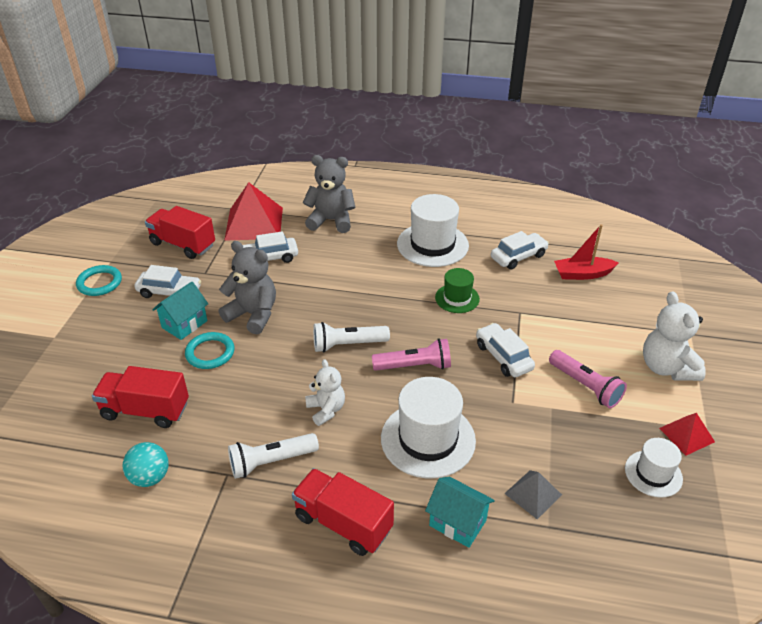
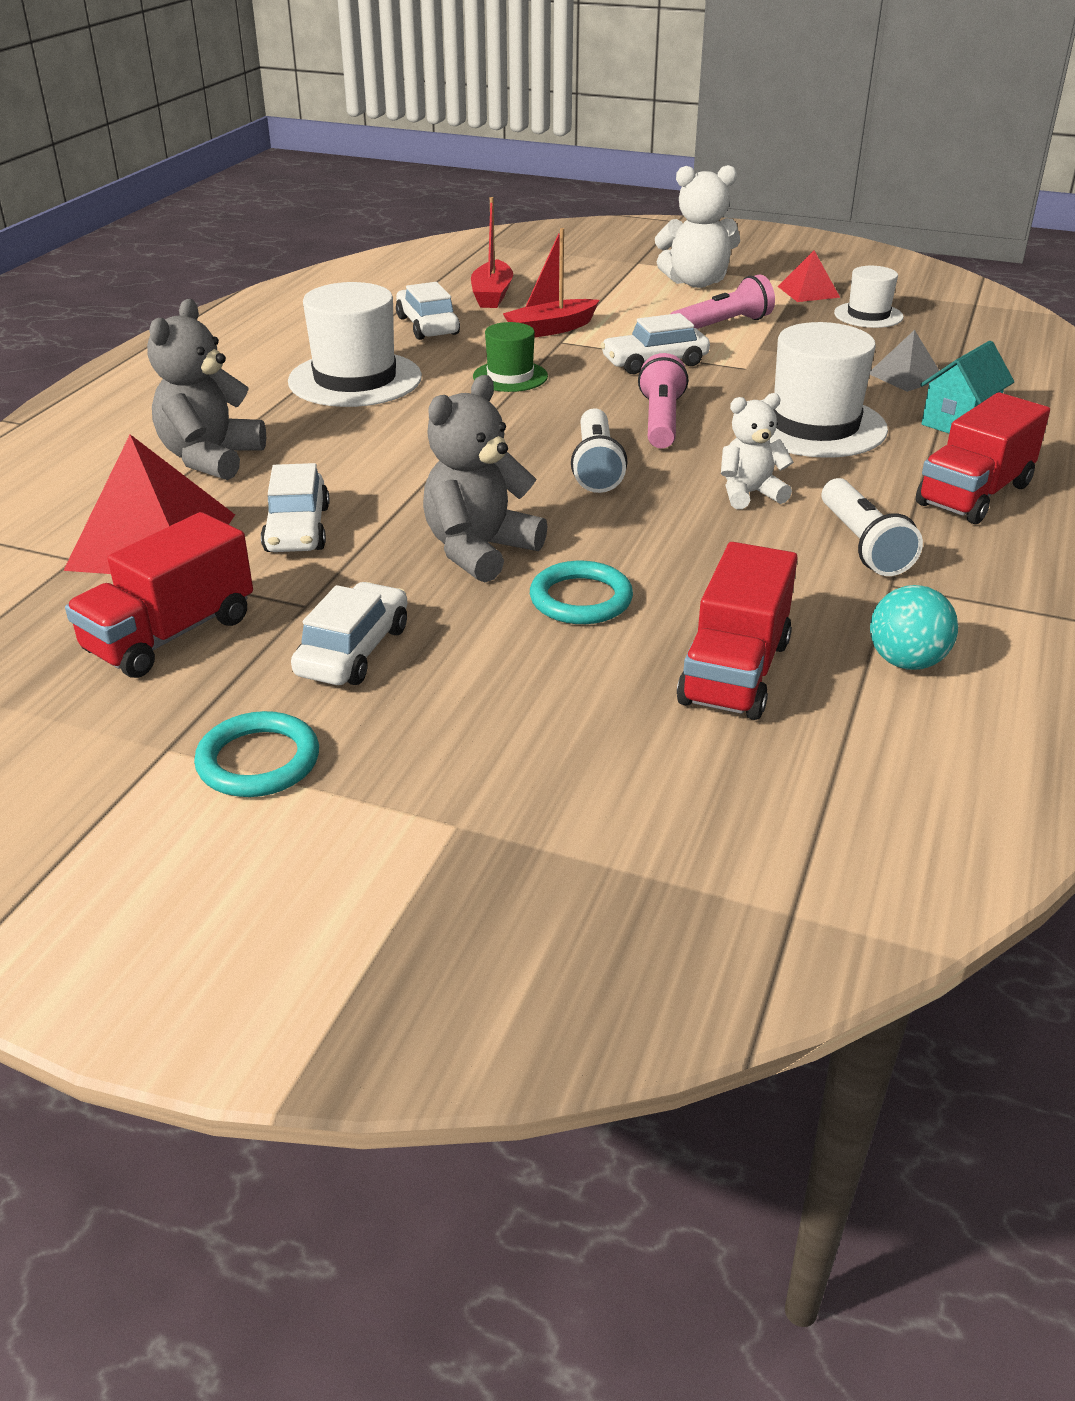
camera: 80 degrees left, 5 degrees down
(184, 324) = (479, 629): turquoise house -> none
(537, 306) = (551, 329): none -> red boat

